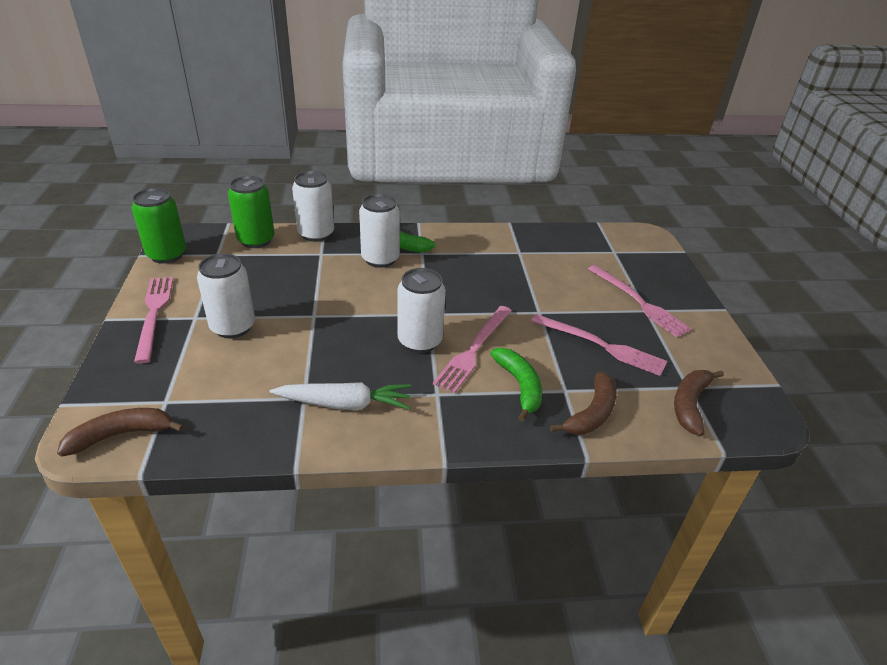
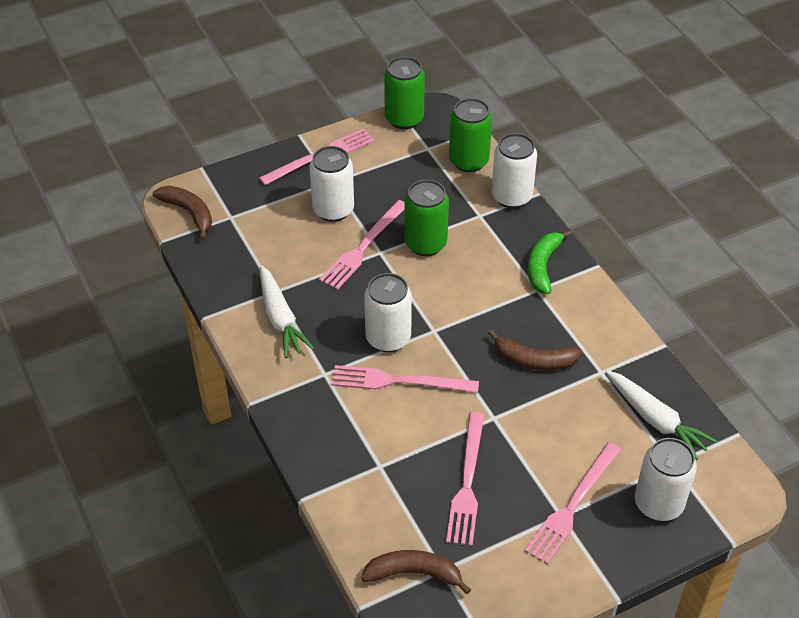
camera: 70 degrees right, 10 degrees up
(298, 323) = (363, 247): none -> pink fork
(327, 288) = (425, 244): none -> green can
(380, 259) = (501, 262): white can -> white can (658, 503)
(520, 386) = (366, 430): green banana -> none
(574, 245) = (656, 420): none -> white carrot
(592, 413) = (358, 493): brown banana -> brown banana (534, 360)

